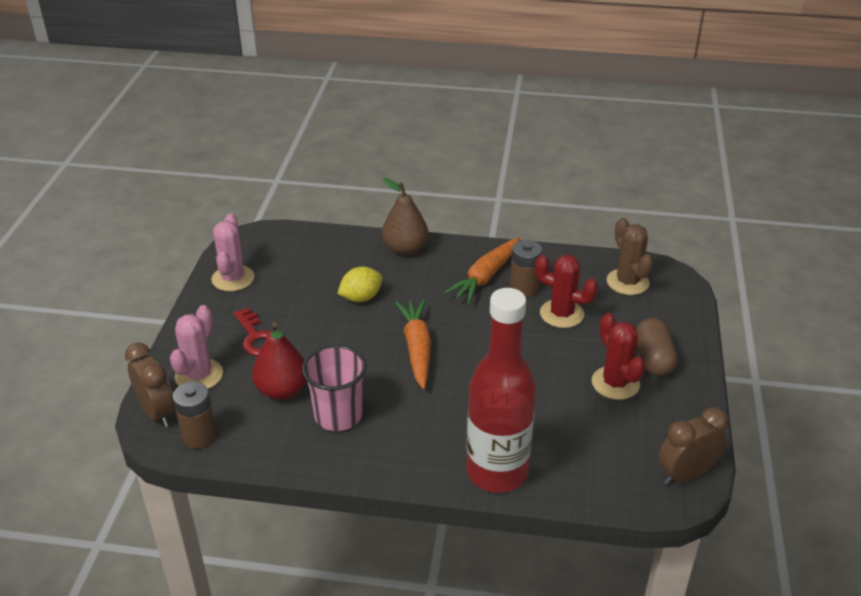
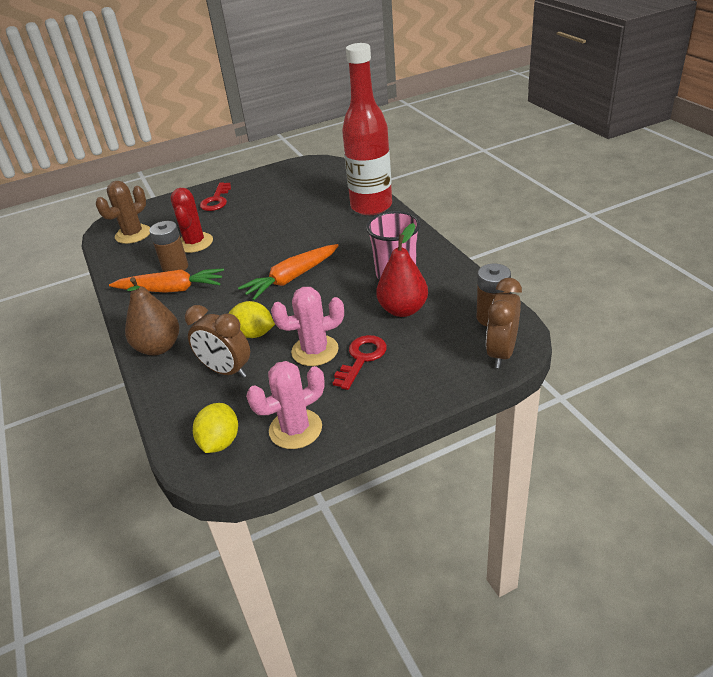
camera: 120 degrees left, 0 degrees up
(199, 375) = (439, 359): pink cactus -> pink cactus (315, 351)
(266, 246) = (220, 442): none -> yellow lemon
(615, 383) = (252, 203): red cactus -> none
(653, 359) = (216, 200): brown capsule -> red key
(686, 474) = (307, 165): brown clock -> brown clock (226, 371)

